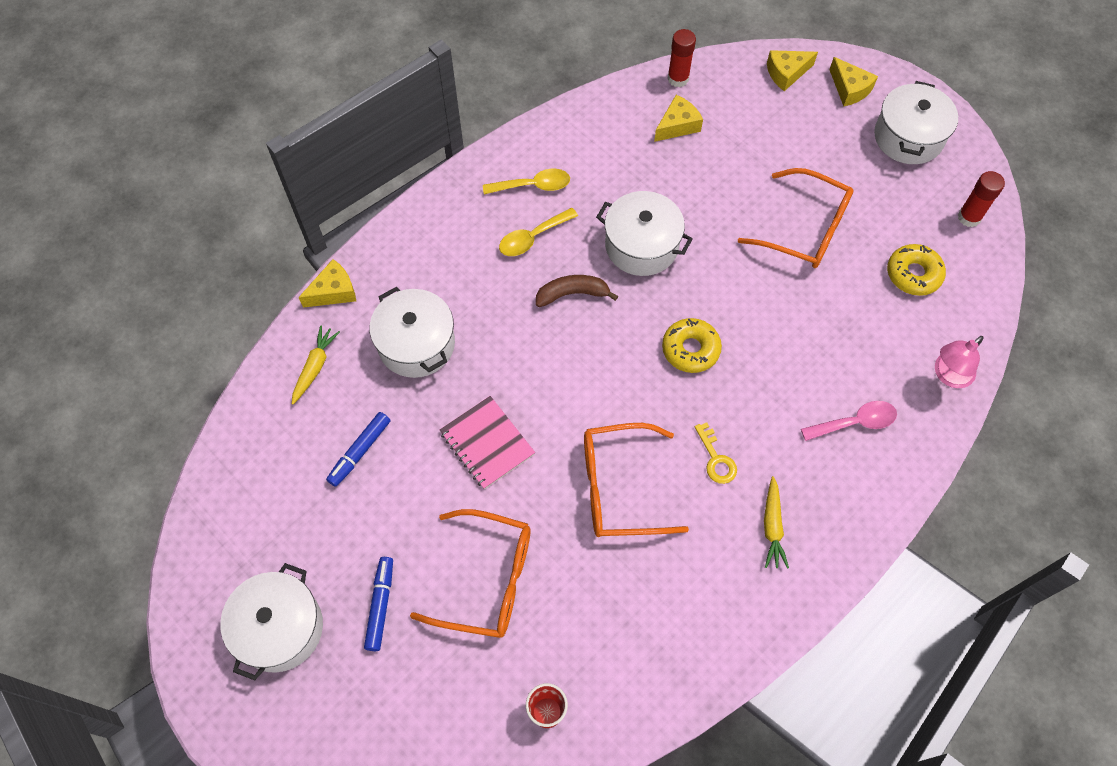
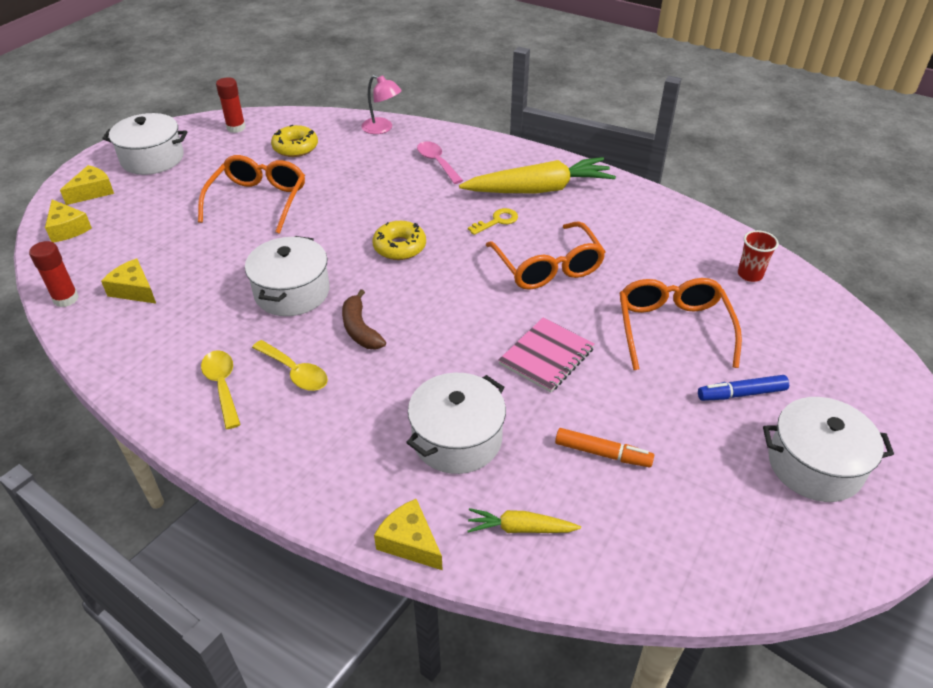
camera: 105 degrees left, 20 degrees down
(360, 451) = (602, 453): blue marker -> orange marker
(772, 526) = (539, 189): yellow carrot -> yellow carrot, size x2.10

